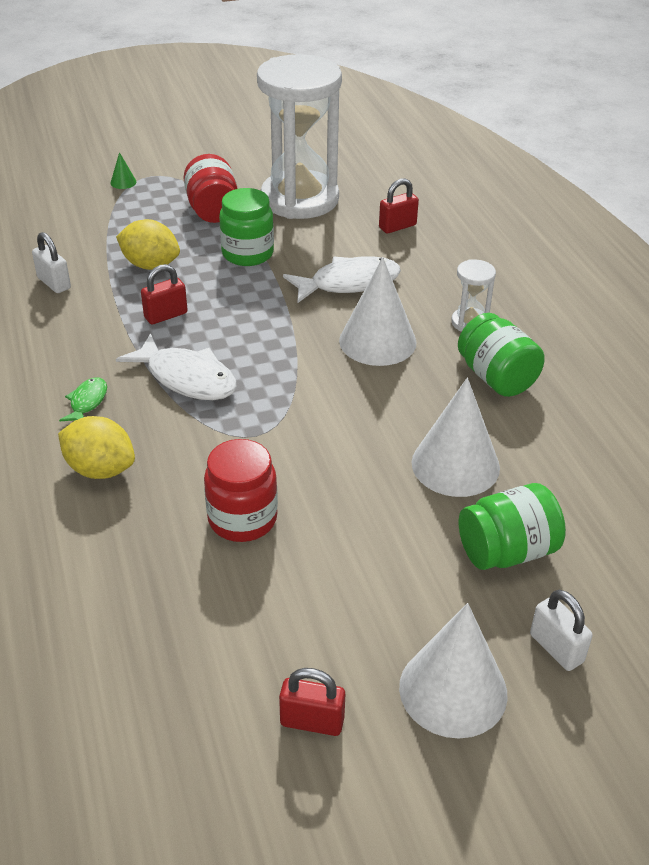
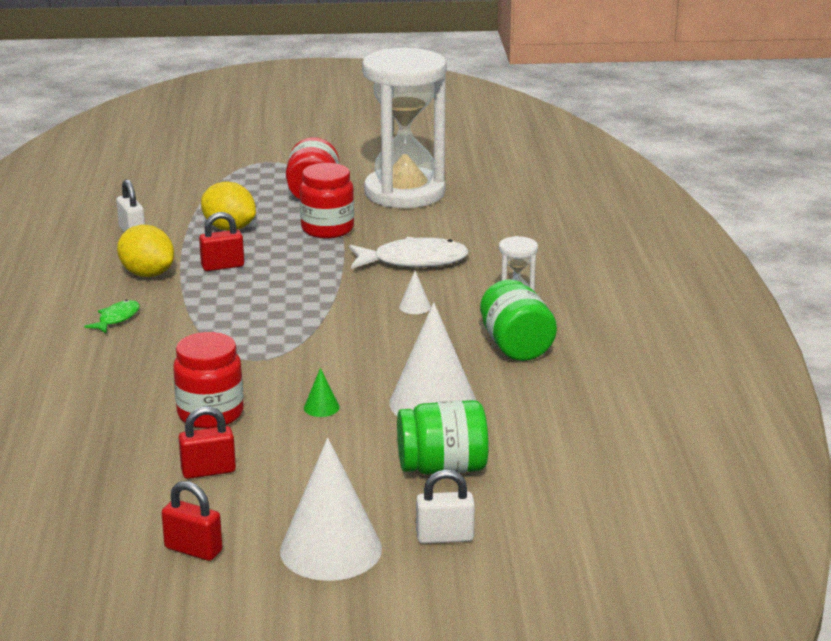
camera: 15 degrees right, 15 degrees down
(100, 469) = (103, 365): yellow lemon -> yellow lemon (147, 274)
(123, 182) = (238, 164): green cone -> green cone (321, 407)
(187, 378) = (216, 313): white fish -> none
(247, 254) = (327, 229): green jar -> red jar
(377, 341) = (414, 307): white cone -> white cone, size x0.41
(397, 226) = (491, 223): red padlock -> red padlock (208, 471)
(556, 648) = (445, 537): white padlock -> white padlock turned 75 degrees counterclockwise

